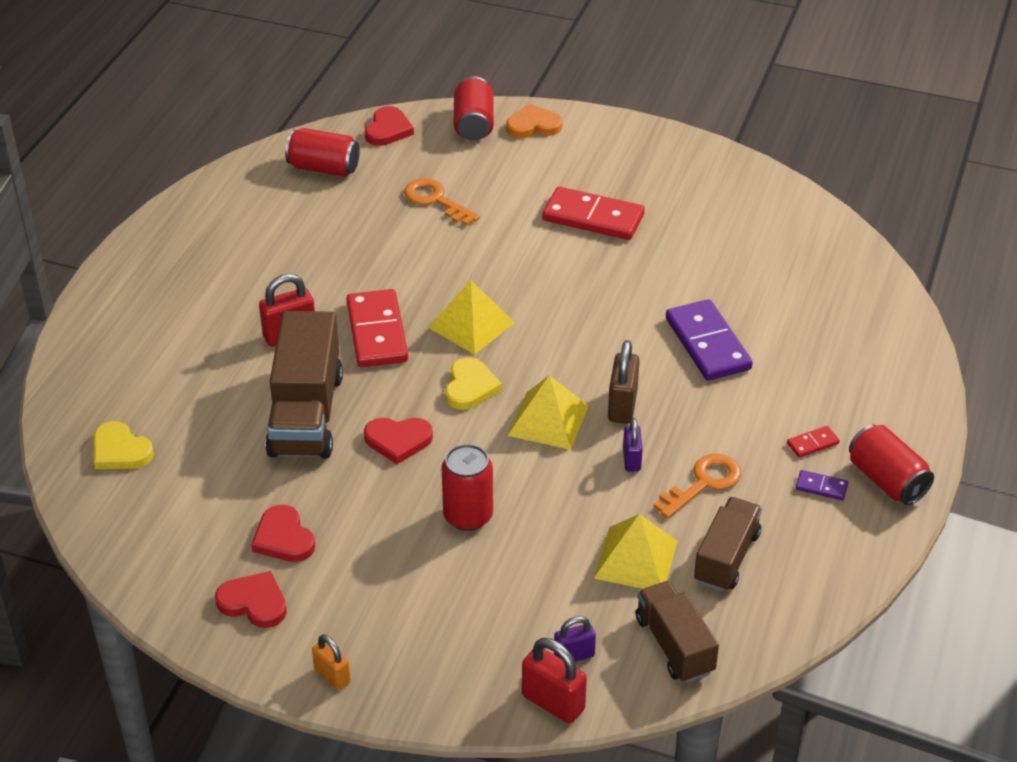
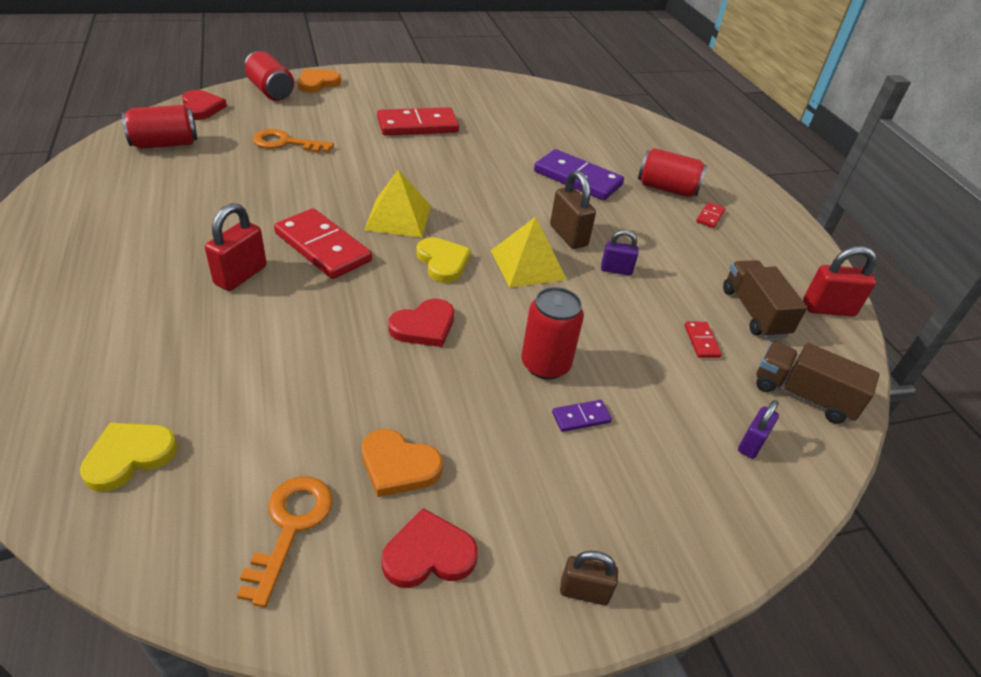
camera: 40 degrees left, 0 degrees up
(120, 450) = (129, 456): yellow heart -> yellow heart turned 135 degrees clockwise
(283, 538) = (398, 466): red heart -> orange heart
(306, 414) = (317, 337): brown truck -> none
(332, 676) = (584, 591): orange padlock -> brown padlock
(553, 702) = (785, 497): red padlock -> red padlock (828, 309)
(631, 460) = (616, 270): purple padlock -> purple padlock turned 45 degrees counterclockwise
(635, 559) = (701, 341): yellow pyramid -> red domino
(703, 483) = (679, 267): orange key -> orange key (290, 527)
(821, 487) = (748, 241): purple domino -> purple domino (581, 417)
(886, 480) = (775, 223): red can -> red can (667, 189)

